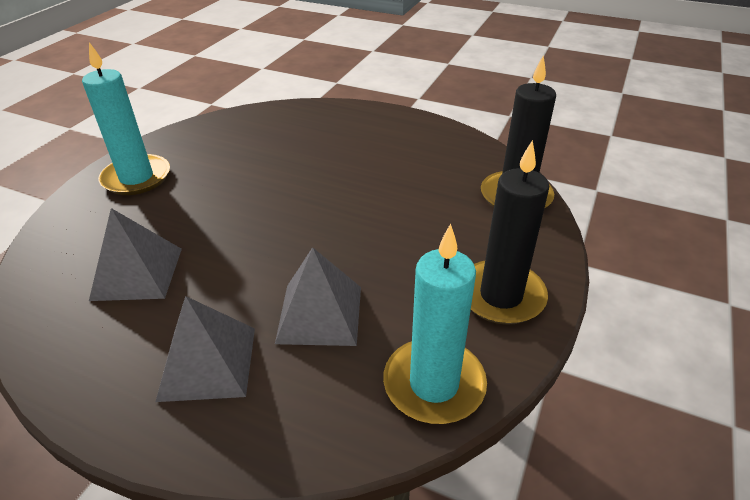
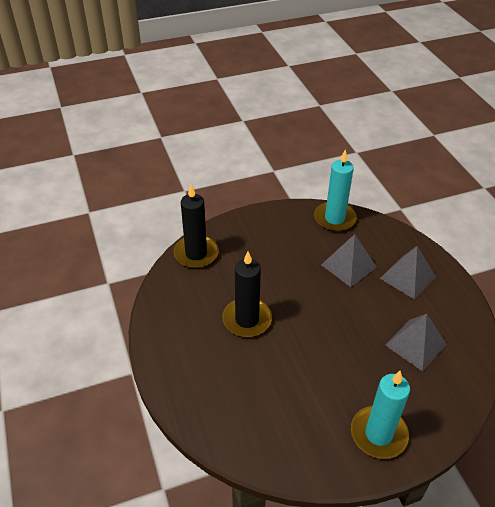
camera: 135 degrees left, 5 degrees up
(501, 295) = (273, 224): black candle -> black candle (247, 319)

